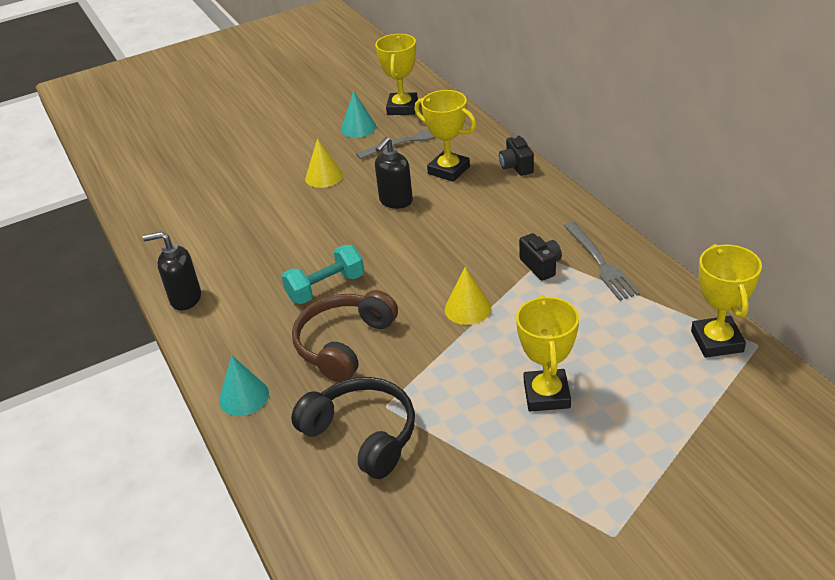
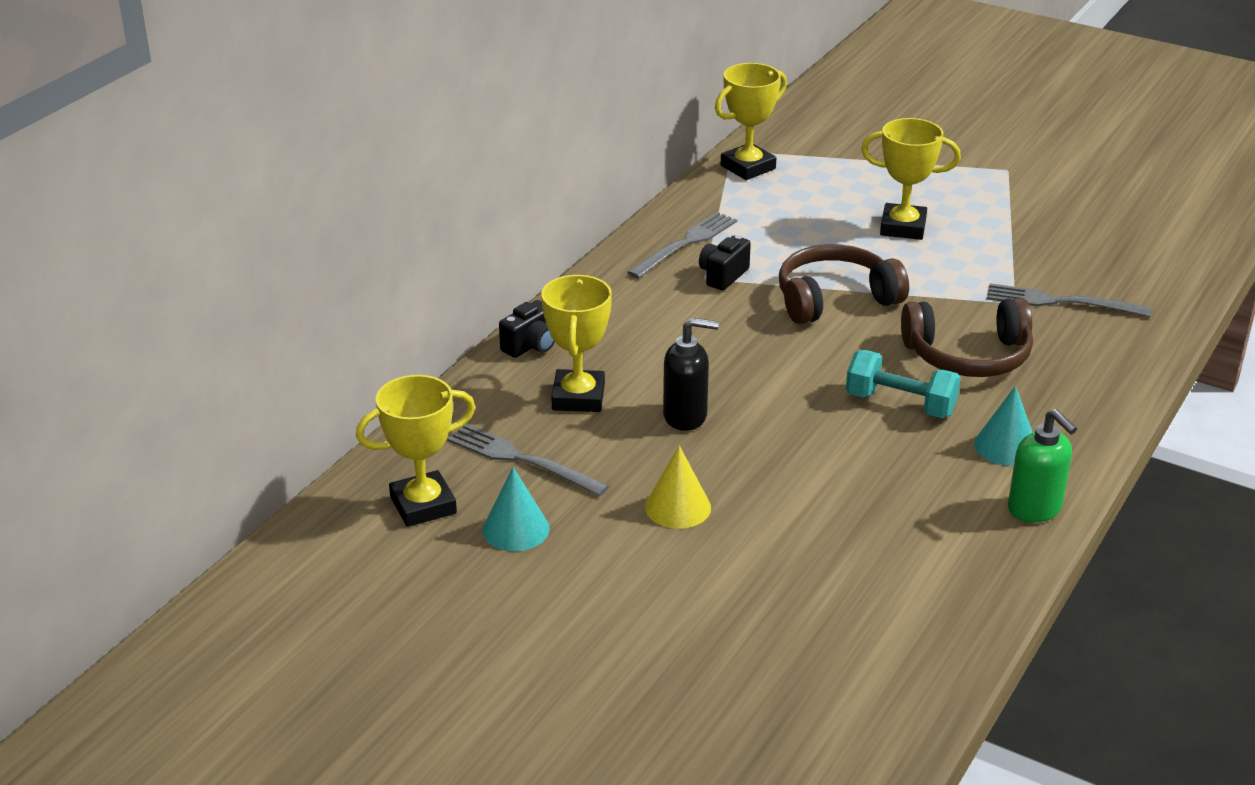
camera: 125 degrees left, 5 degrees down
(185, 299) = (1035, 509): black soap dispenser -> green soap dispenser
(244, 397) = (1107, 389): turquoise cone -> turquoise cone (1006, 446)
(362, 435) = (1060, 302): black headphones -> grey fork
(468, 308) = (835, 299): yellow cone -> brown headphones
(546, 395) = (903, 227): yellow trophy -> yellow trophy turned 45 degrees clockwise

